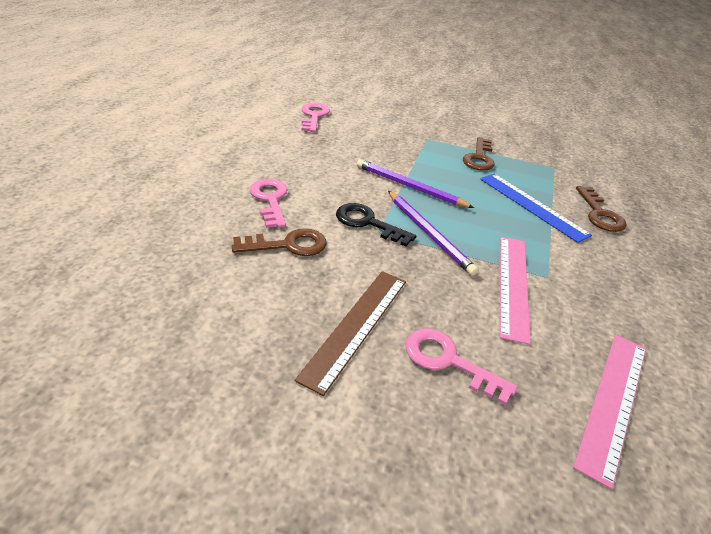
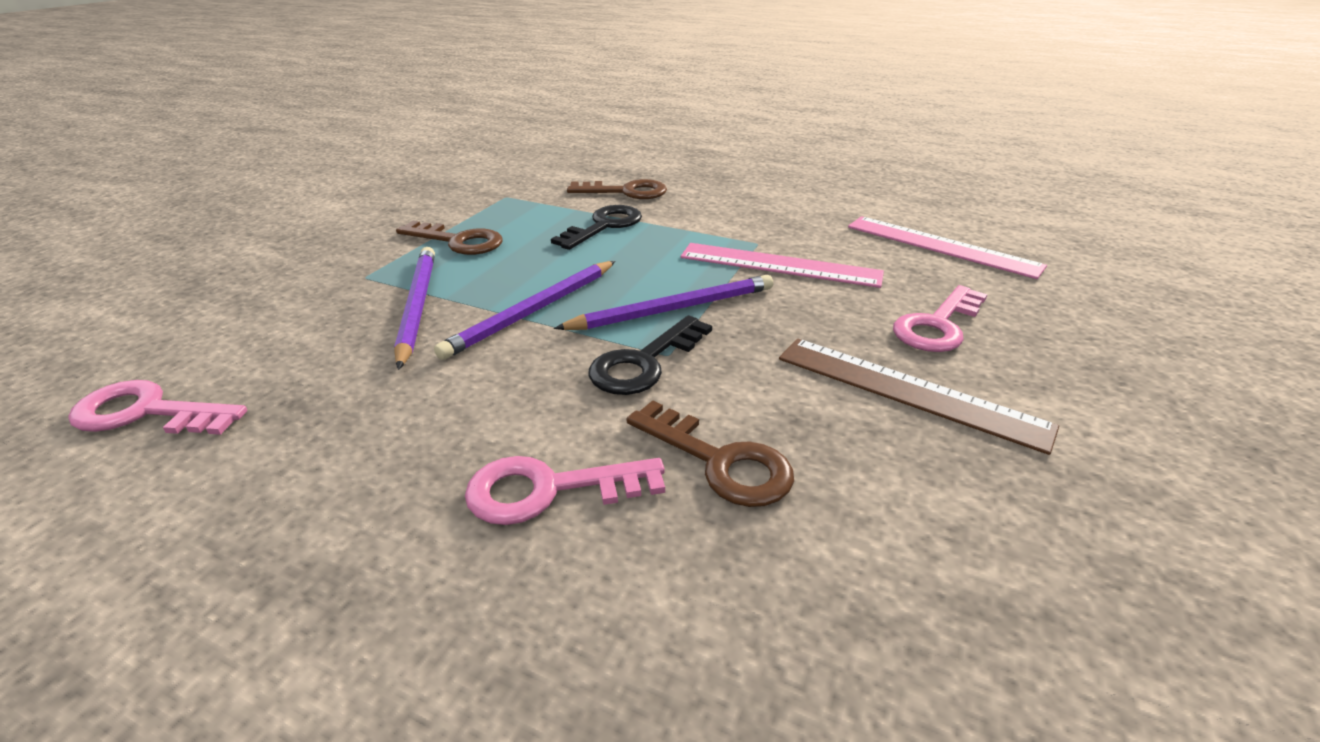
camera: 80 degrees left, 5 degrees down
(288, 245) = (719, 461): brown key -> brown key turned 135 degrees clockwise
(403, 155) = (417, 306): none -> purple pencil
(531, 206) = (604, 226): blue ruler -> black key

